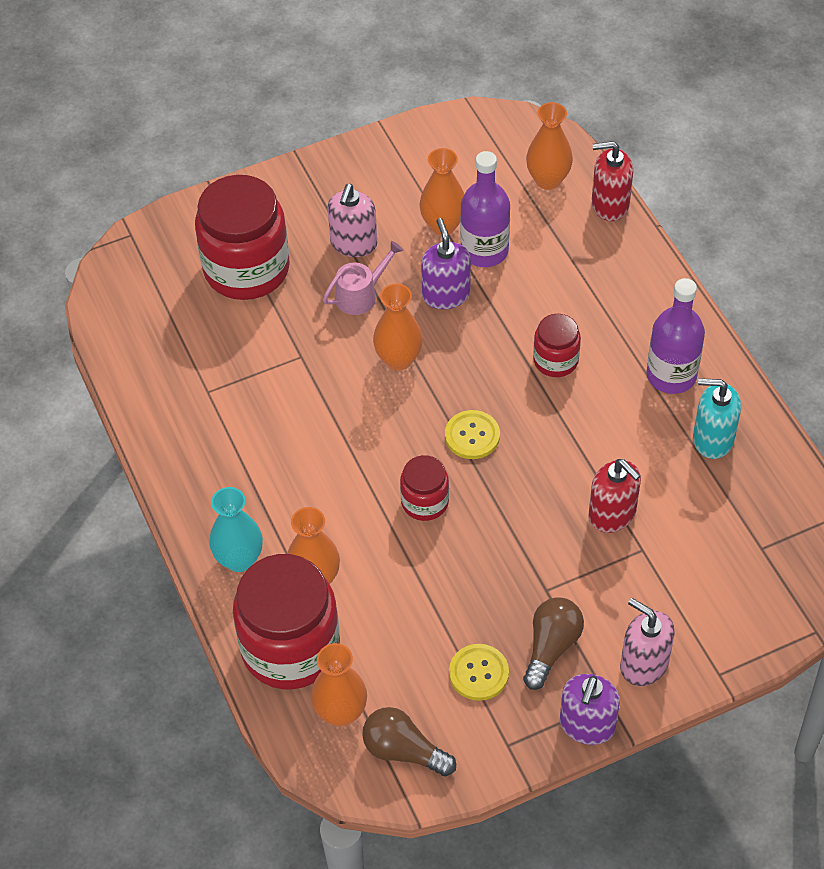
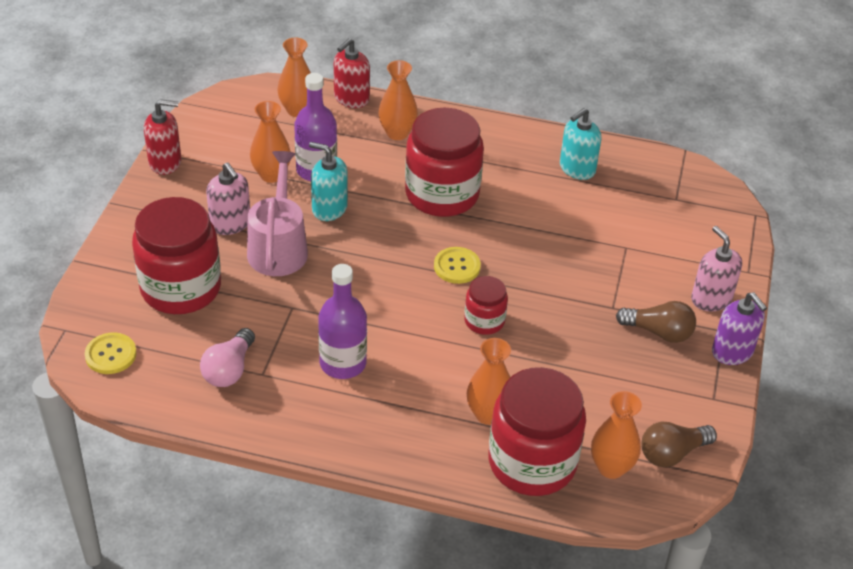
camera: 55 degrees left, 10 degrees down
(191, 367) = (229, 369): none -> pink light bulb
(239, 559) = (428, 445): turquoise vase -> none
(361, 295) = (278, 246): pink watering can -> pink watering can, size x1.68
(398, 359) = (354, 262): orange vase -> orange vase (397, 133)
(446, 295) = (329, 208): purple soap dispenser -> turquoise soap dispenser
(478, 673) = (646, 378): yellow button -> yellow button (111, 354)
(551, 647) = (658, 332): brown light bulb -> brown light bulb turned 135 degrees clockwise
(555, 360) = (442, 194): red jar -> red jar, size x1.99
(612, 514) = (586, 243): red soap dispenser -> red soap dispenser (165, 162)
(643, 664) = (711, 299): pink soap dispenser -> pink soap dispenser turned 75 degrees clockwise
(671, 375) = (511, 155): purple bottle -> purple bottle (343, 363)

